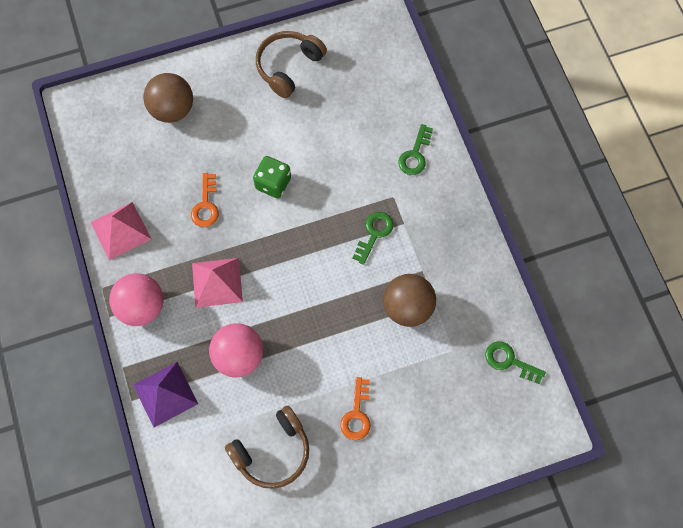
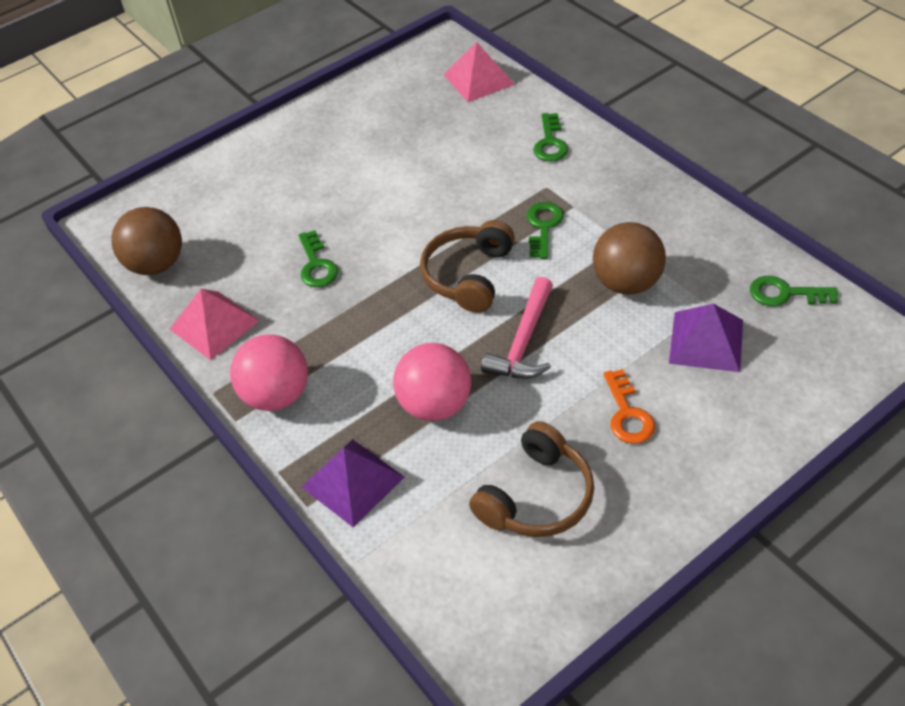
camera: 15 degrees left, 20 degrees down
(172, 109) = (233, 190): brown ball -> brown ball (156, 264)
(206, 205) = (316, 265): orange key -> green key
(217, 282) = (367, 336): pink pyramid -> pink pyramid (478, 79)
(273, 183) = (392, 219): green dice -> none
(288, 66) = (358, 113): brown headphones -> brown headphones (468, 275)
(317, 329) = (524, 341): none -> pink hammer
(436, 378) = (706, 341): none -> purple pyramid

